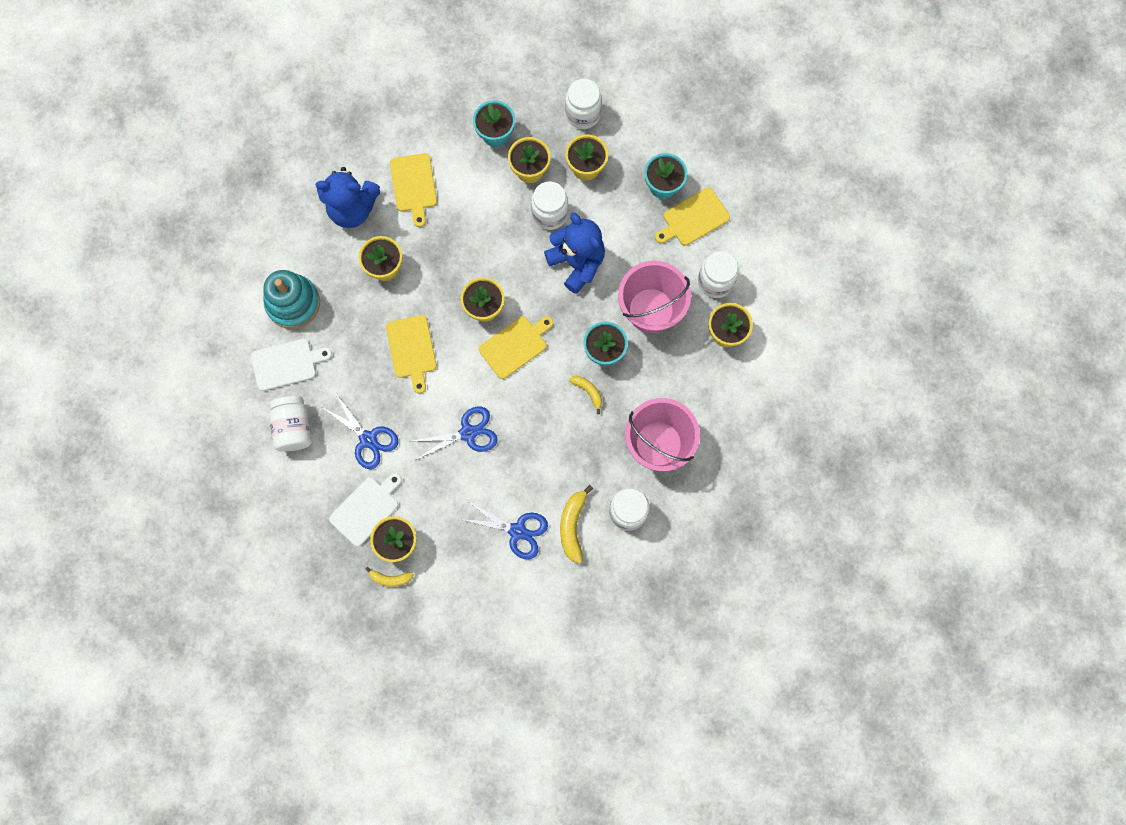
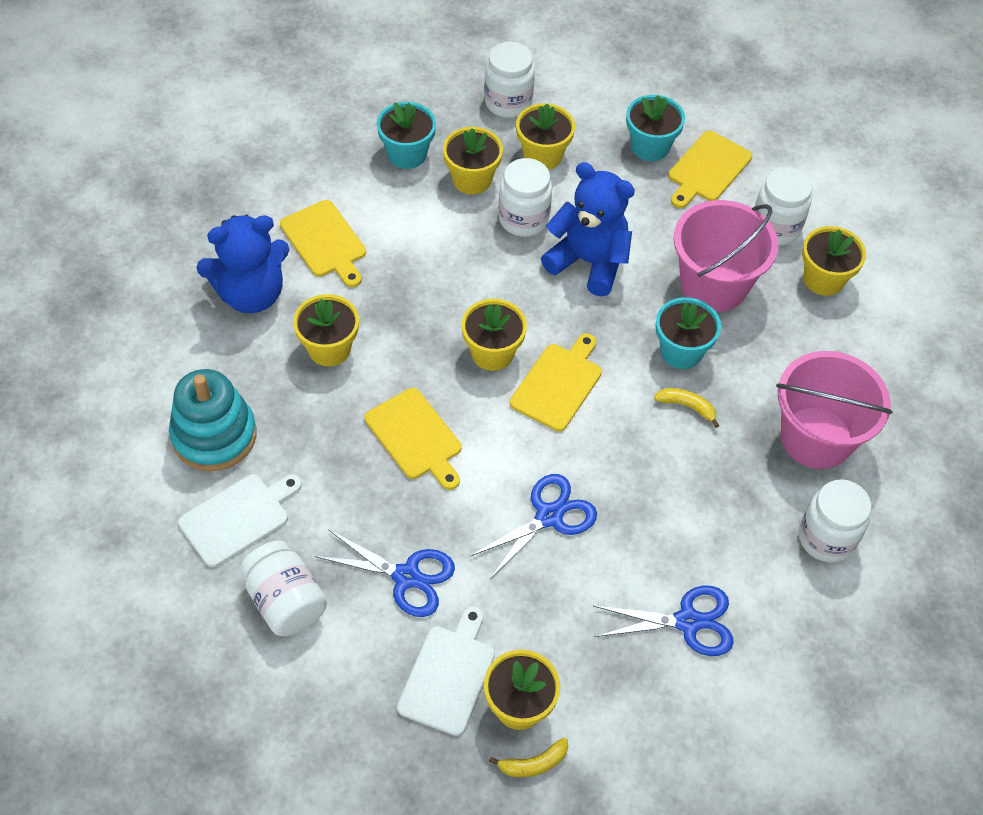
camera: 25 degrees left, 20 degrees down
(573, 526) = (762, 585): yellow banana -> none

